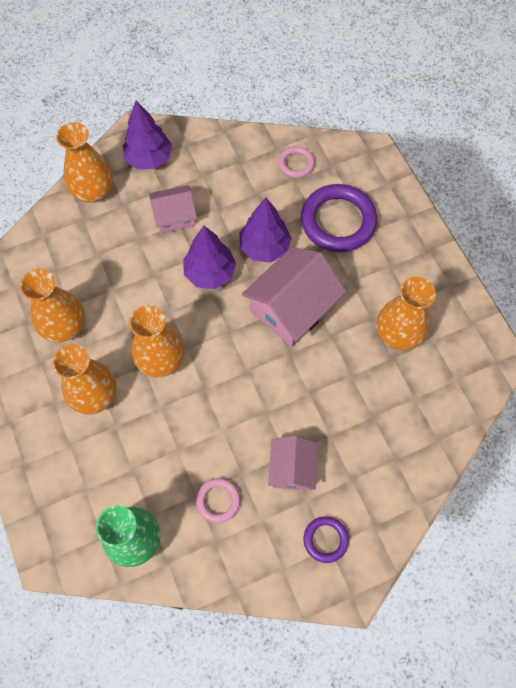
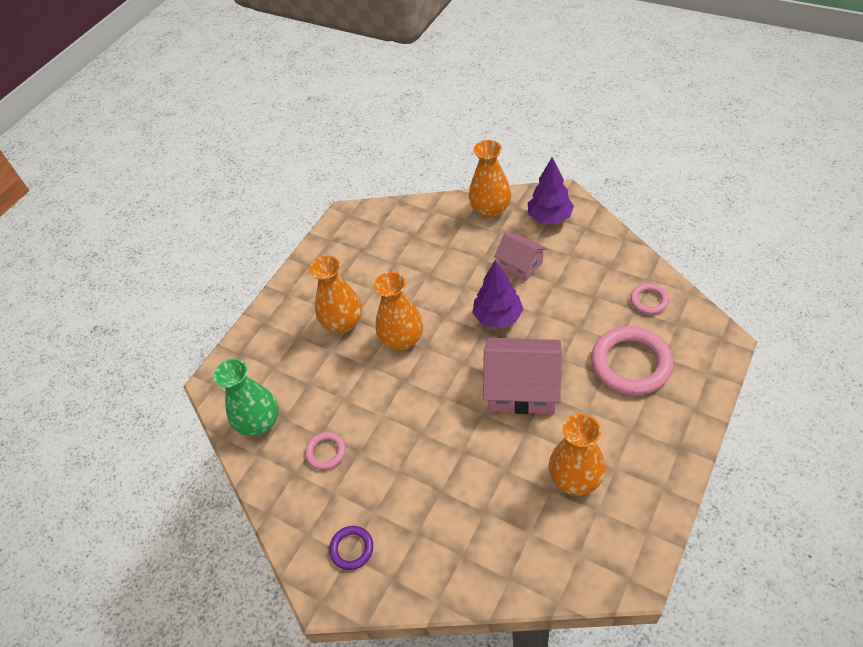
camera: 60 degrees right, 15 degrees down
(64, 326) = (377, 270): orange vase -> none
(264, 247) = (554, 334): purple tree -> none
(292, 468) = (390, 483): pink house -> none
(338, 221) = (631, 364): purple ring -> pink ring

